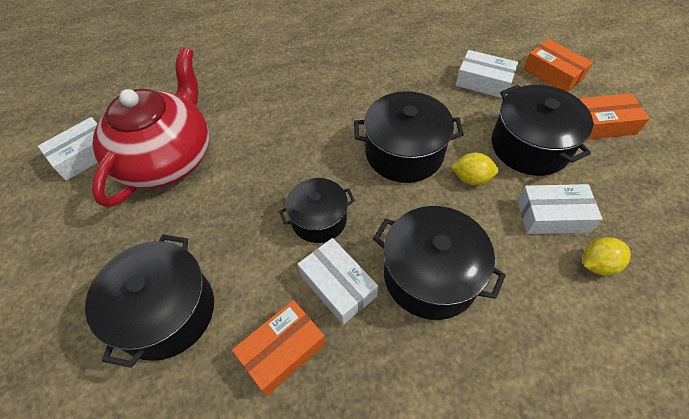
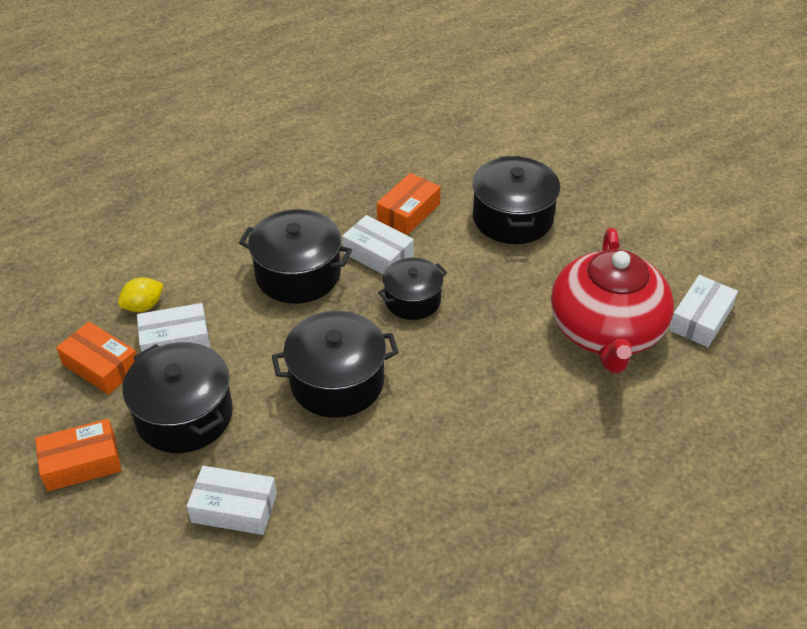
camera: 165 degrees right, 10 degrees down
(471, 178) = (258, 365): yellow lemon -> none
(553, 74) = (126, 543): orange box -> orange box (101, 366)

